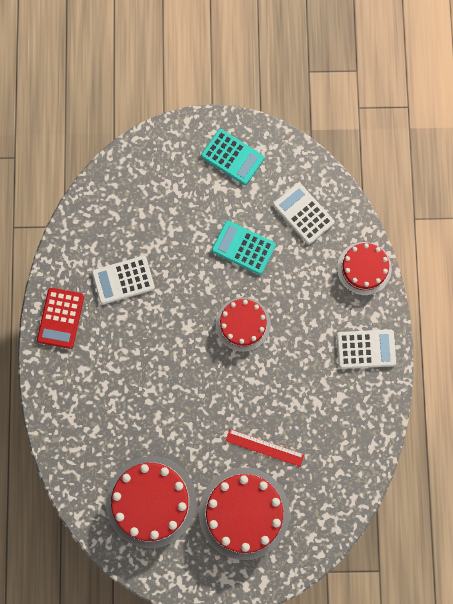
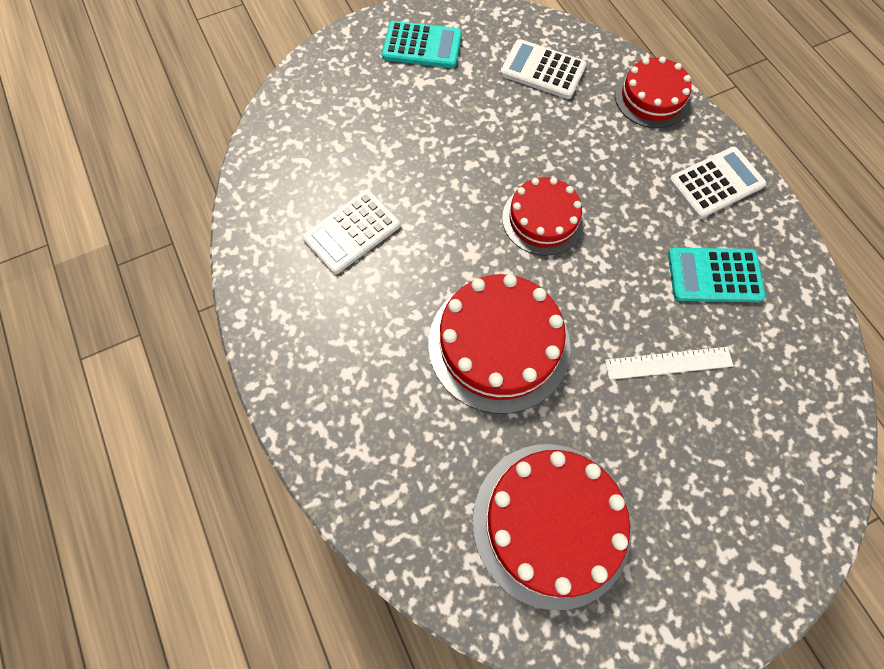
camera: 25 degrees left, 10 degrees down
(61, 318) = (283, 317): red calculator -> none
(243, 248) = (491, 133): turquoise calculator -> turquoise calculator (714, 275)
(244, 513) = (698, 472): red cake -> red cake (499, 344)
(264, 447) = (668, 363): red ruler -> white ruler

